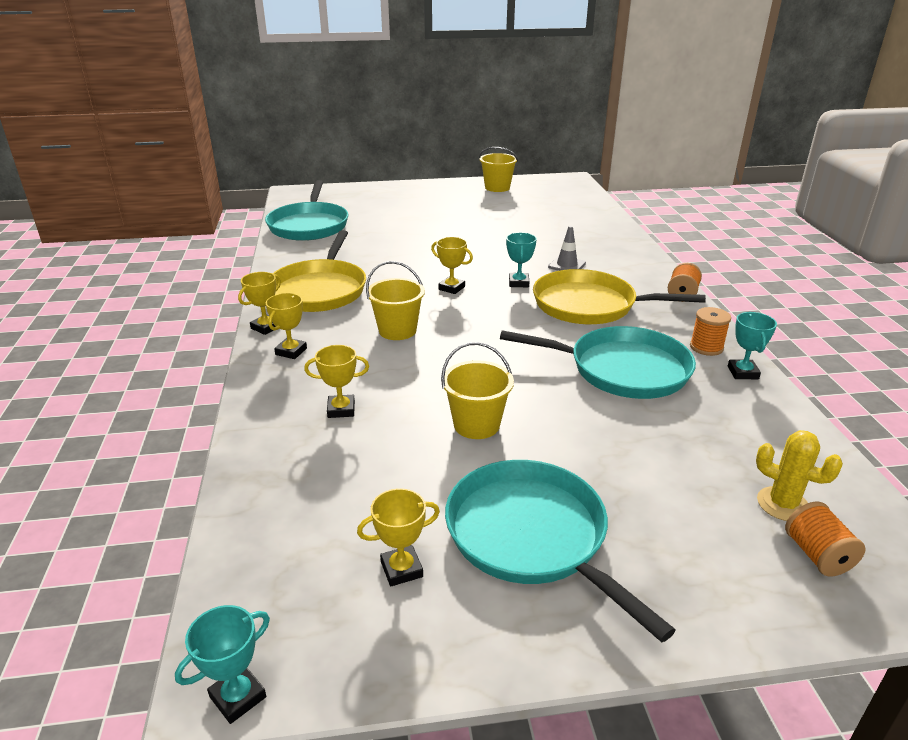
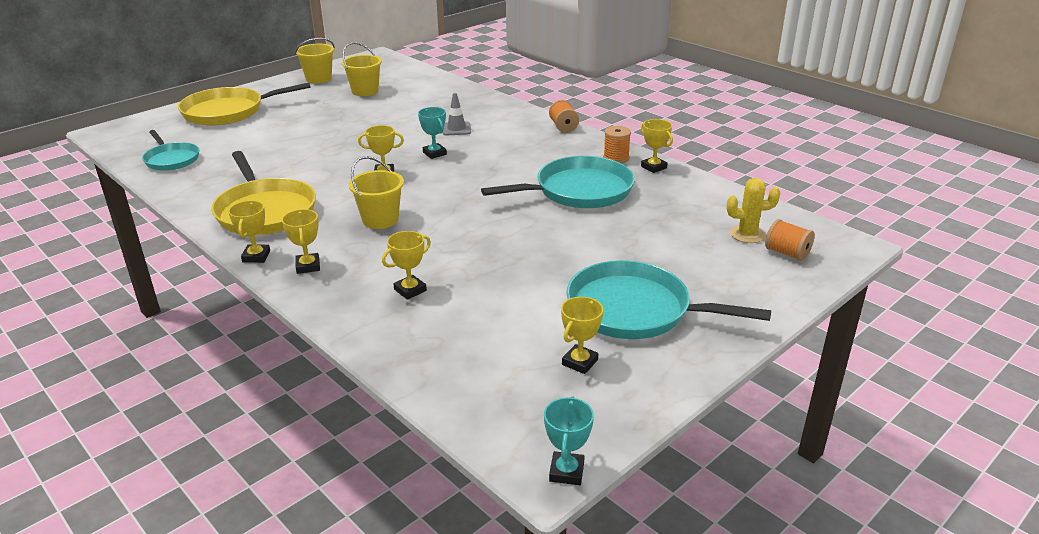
camera: 35 degrees left, 0 degrees up
(309, 225) = (171, 159): turquoise pan -> turquoise pan, size x0.60
(476, 425) = (523, 261): yellow bucket -> yellow bucket (365, 91)
(589, 305) = (507, 154): yellow pan -> yellow pan (227, 112)
(742, 372) = (653, 167): turquoise trophy -> yellow trophy

